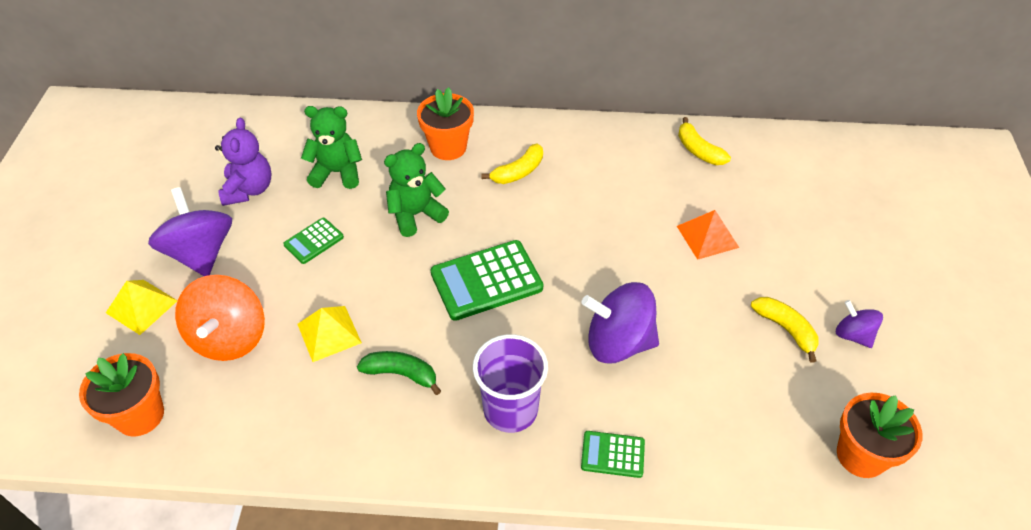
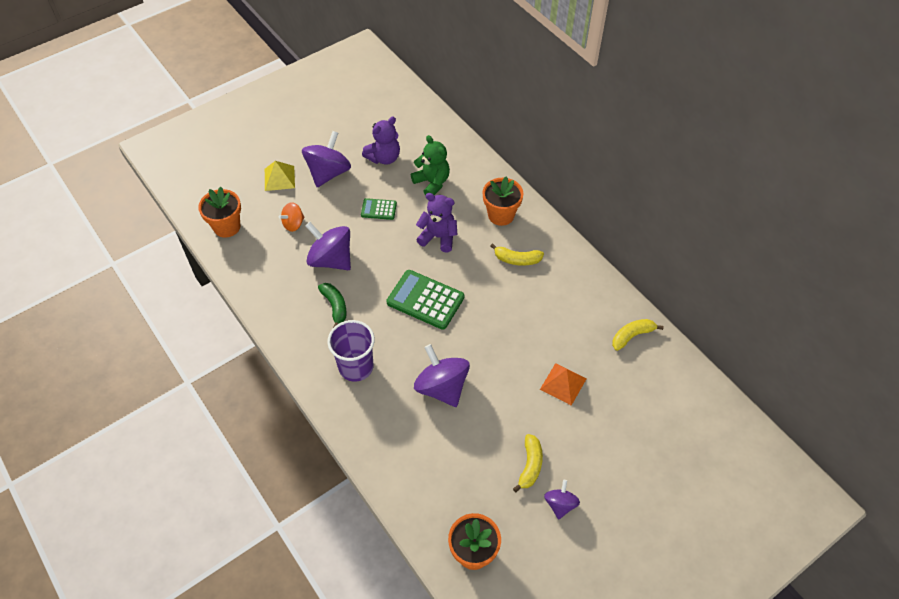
camera: 50 degrees right, 5 degrees up
(229, 337) = (293, 224): orange spinning top -> orange spinning top, size x0.55
(329, 333) = (331, 259): yellow pyramid -> purple spinning top
(416, 214) = (438, 237): green teddy bear -> purple teddy bear
(612, 454) = (369, 430): green calculator -> none
(698, 150) = (632, 336): yellow banana -> yellow banana turned 45 degrees clockwise

